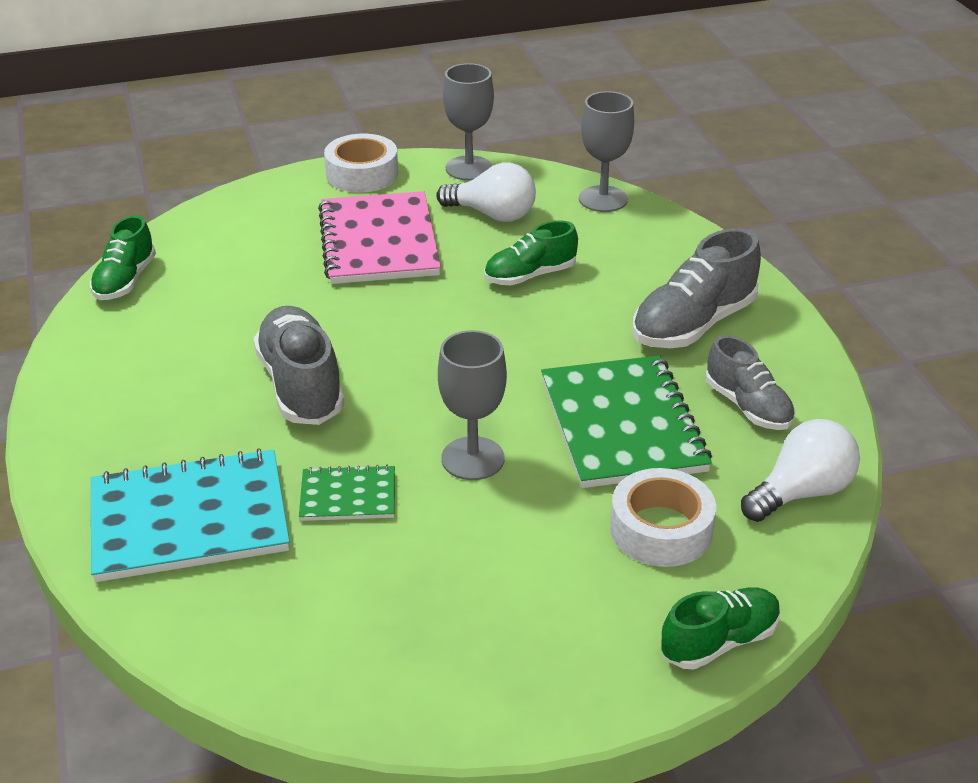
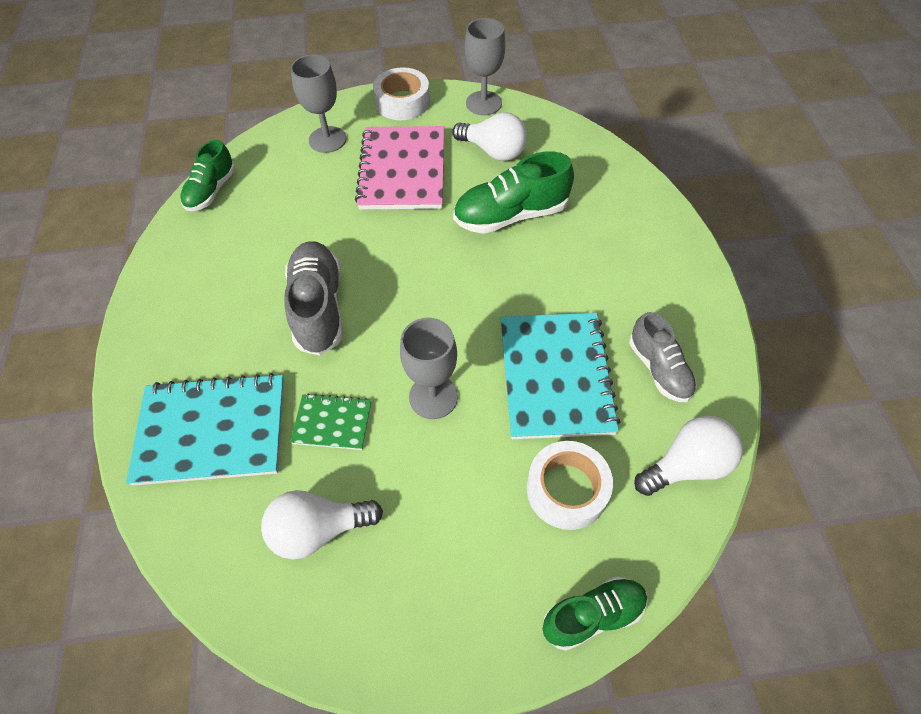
camera: 10 degrees right, 20 degrees up
(356, 600) = (318, 530): none -> white light bulb
(530, 275) = (511, 215): green shoe -> green shoe, size x1.54
(603, 199) = (581, 143): grey goblet -> grey goblet (327, 139)
(622, 425) = (555, 376): green notebook -> turquoise notebook
(693, 324) = (630, 278): grey shoe -> none

